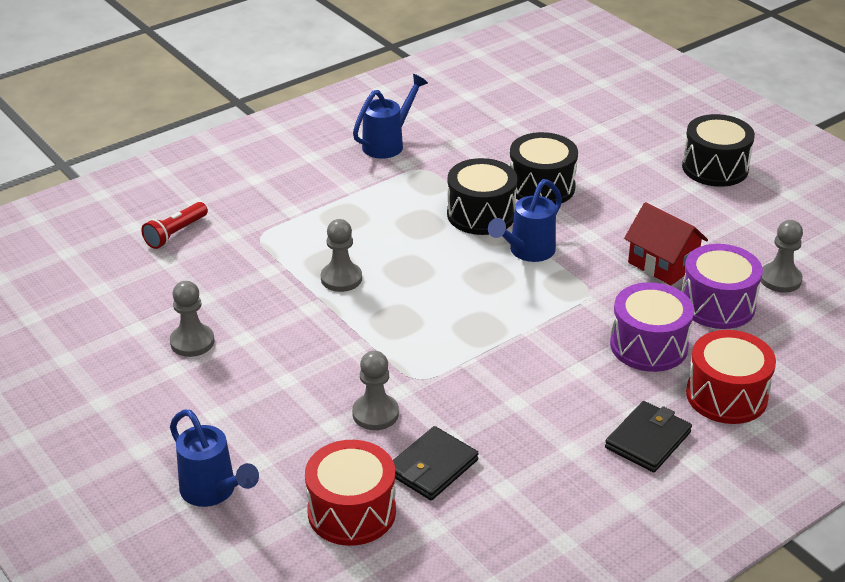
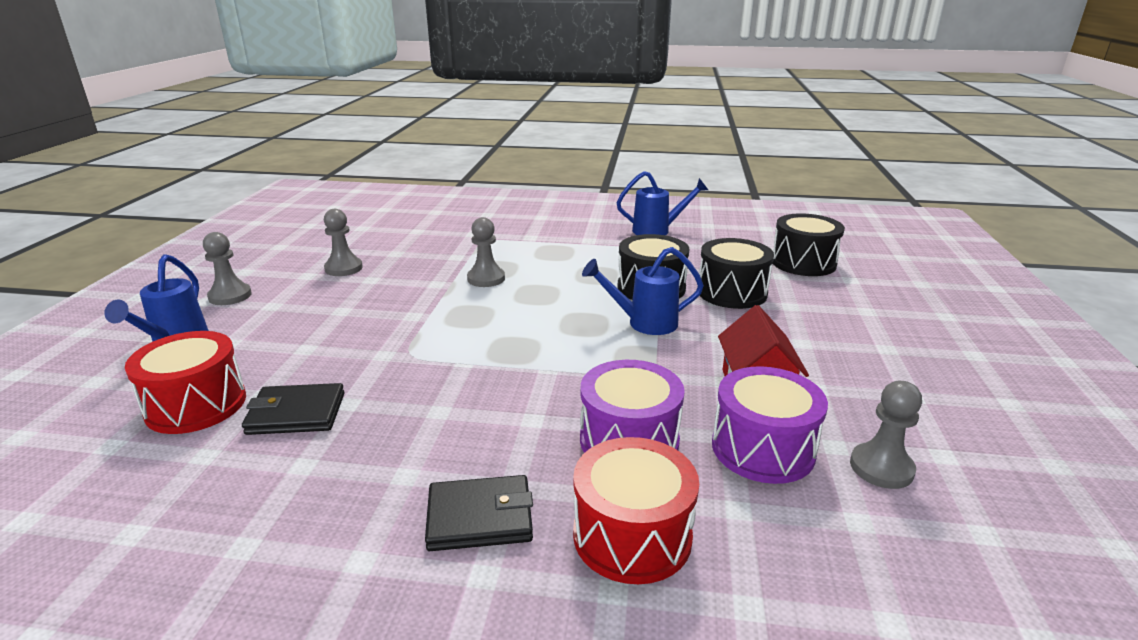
camera: 45 degrees right, 10 degrees down
(176, 233) = (448, 222): red flashlight -> none
(375, 414) = (341, 358): grey pawn -> grey pawn (230, 296)
(715, 168) = (938, 346): black drum -> black drum (803, 263)

